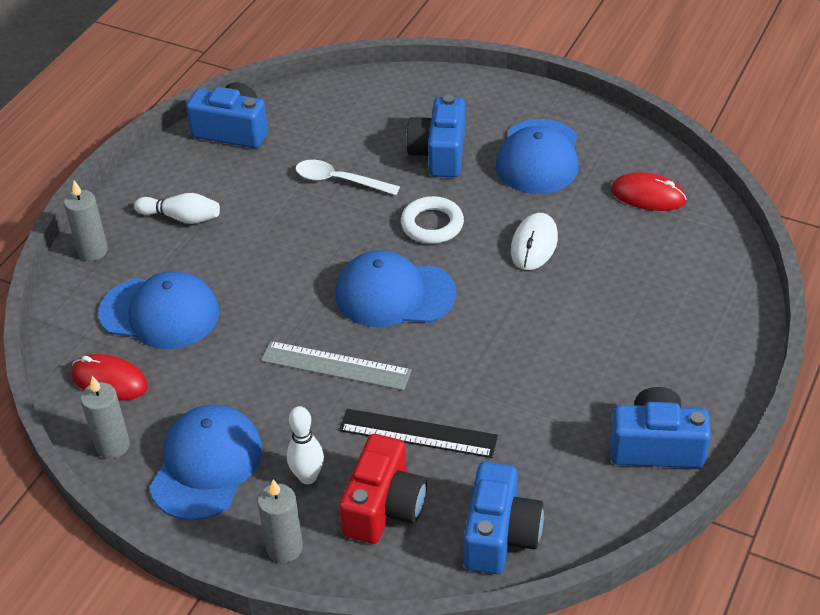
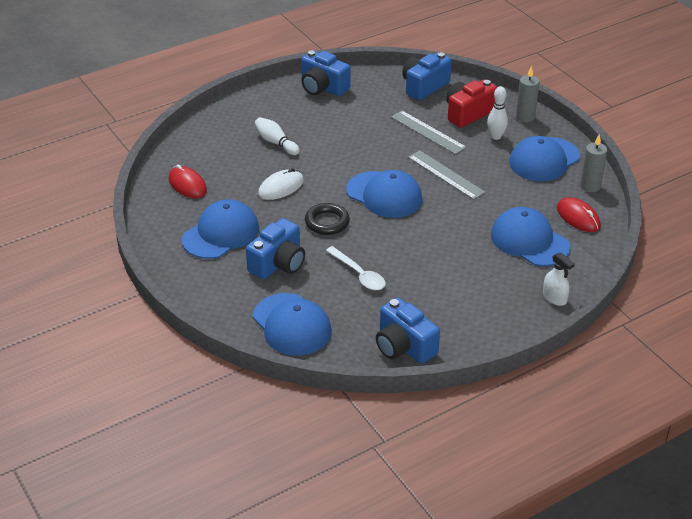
camera: 150 degrees left, 5 degrees down
(93, 251) = (554, 298): grey candle -> white spray bottle
(181, 217) = (482, 295): white bowling pin -> white bowling pin (276, 142)
(364, 103) = (292, 325): none -> blue cap
(418, 433) = (428, 132): black ruler -> grey ruler
(432, 224) = (327, 222): white ring -> black ring

